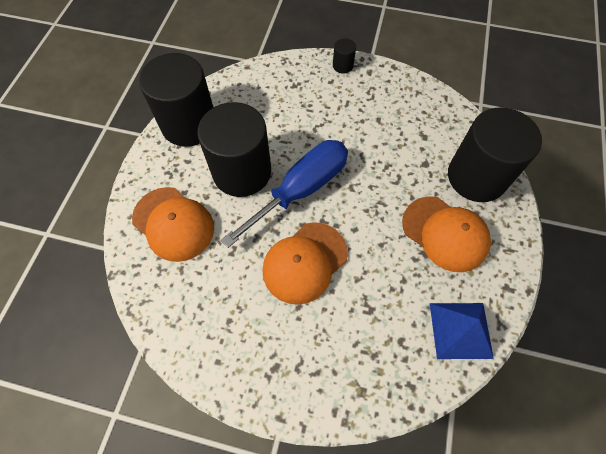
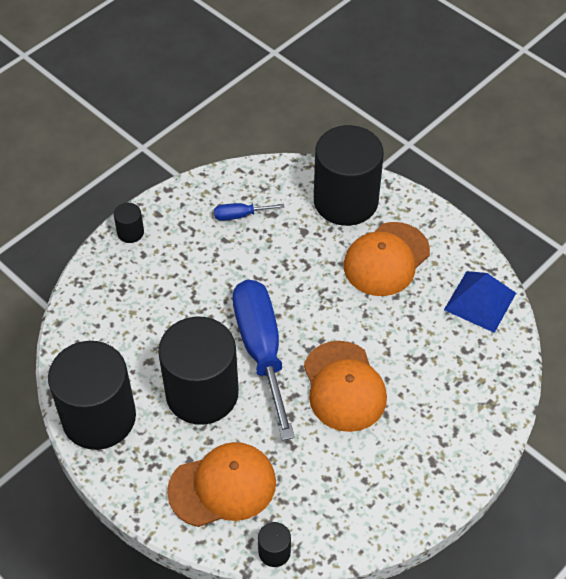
camera: 60 degrees left, 10 degrees down
(135, 286) = (274, 552): none -> black cylinder
(406, 117) = (240, 215): none -> blue screwdriver
(445, 233) = (386, 259): orange cap -> orange cap turned 150 degrees clockwise

